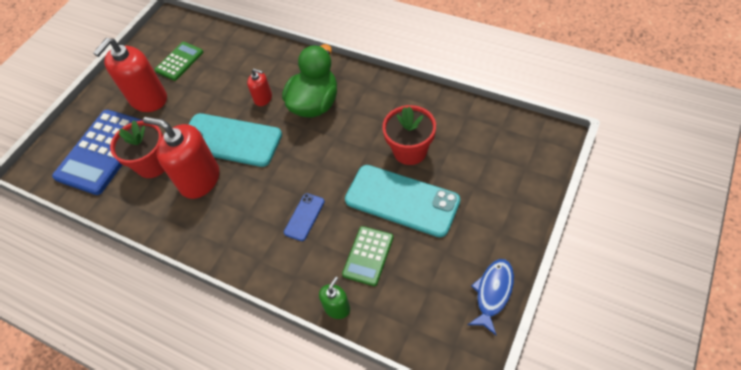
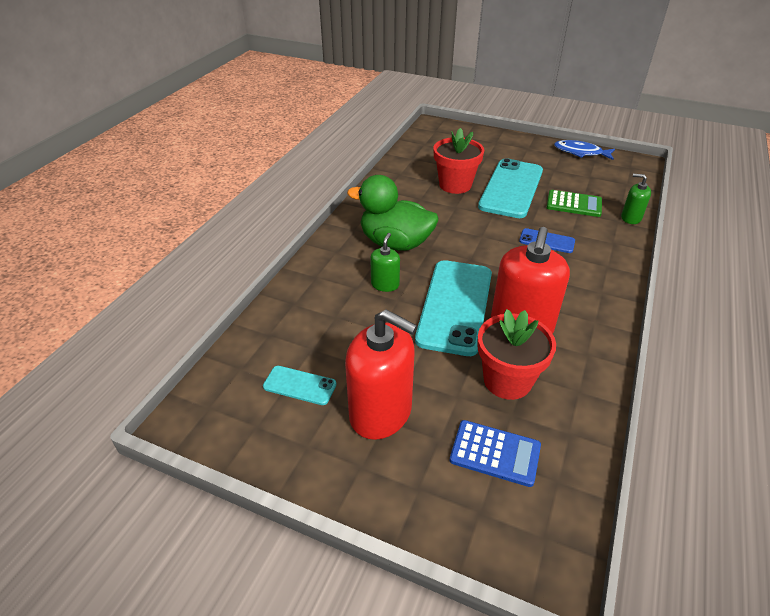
camera: 100 degrees left, 15 degrees down
(103, 152) = (495, 453): blue calculator -> blue calculator, size x0.54
(179, 61) = (299, 385): green calculator -> turquoise phone
(263, 98) = (385, 284): red soap dispenser -> green soap dispenser

